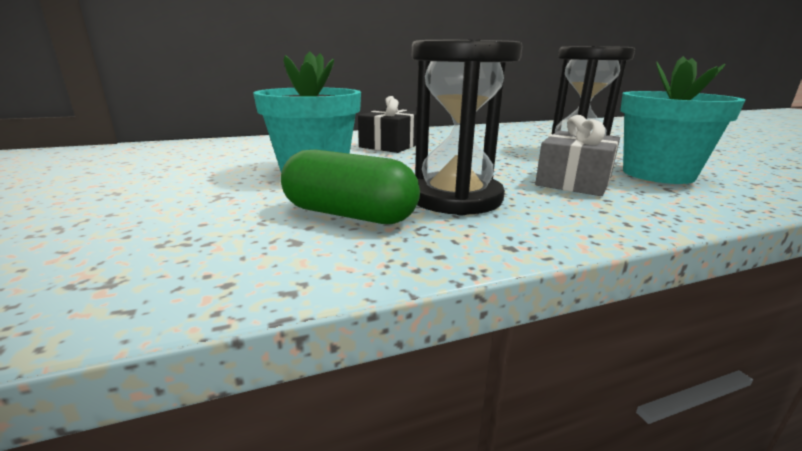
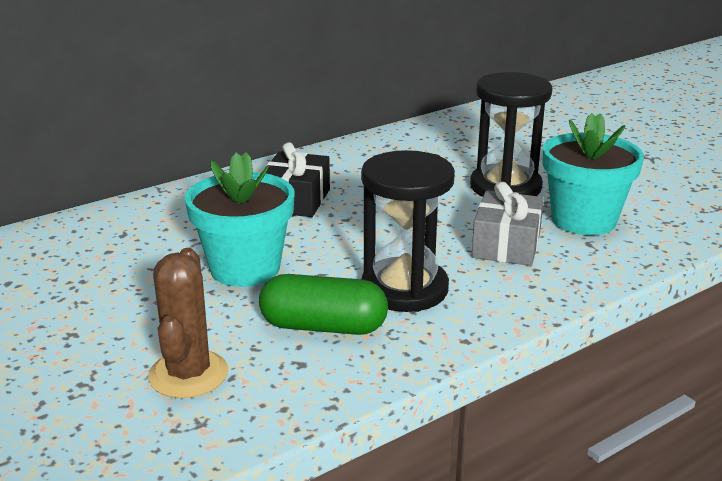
camera: 15 degrees left, 5 degrees up
(166, 234) = (188, 374): none -> brown cactus

